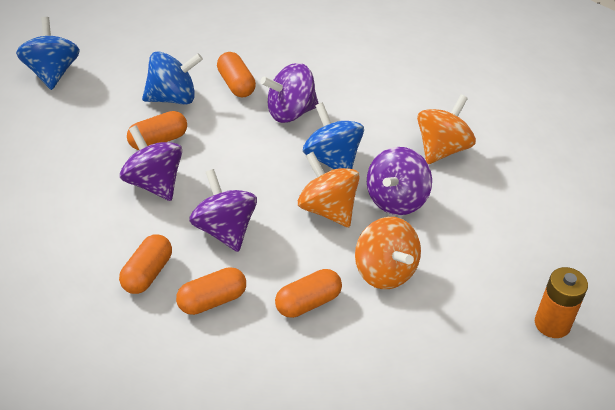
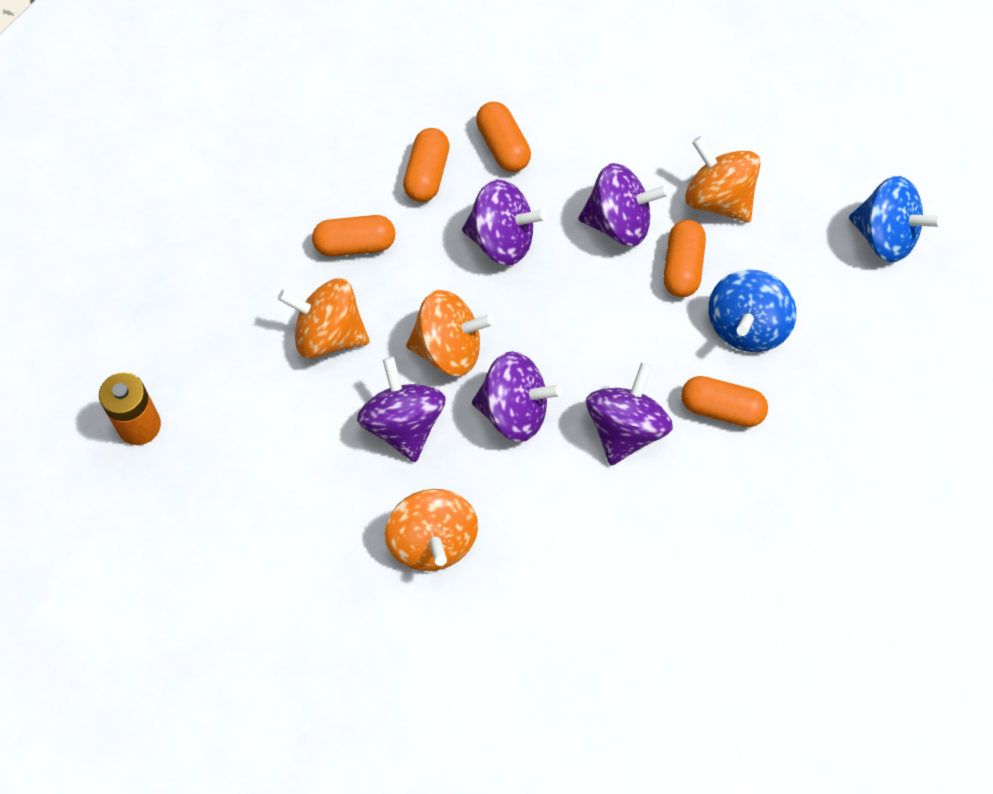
camera: 135 degrees right, 20 degrees up
(89, 149) = (718, 199): none -> orange spinning top
(307, 303) = (355, 245): orange capsule -> orange capsule turned 75 degrees clockwise
(331, 159) = (514, 411): blue spinning top -> purple spinning top

